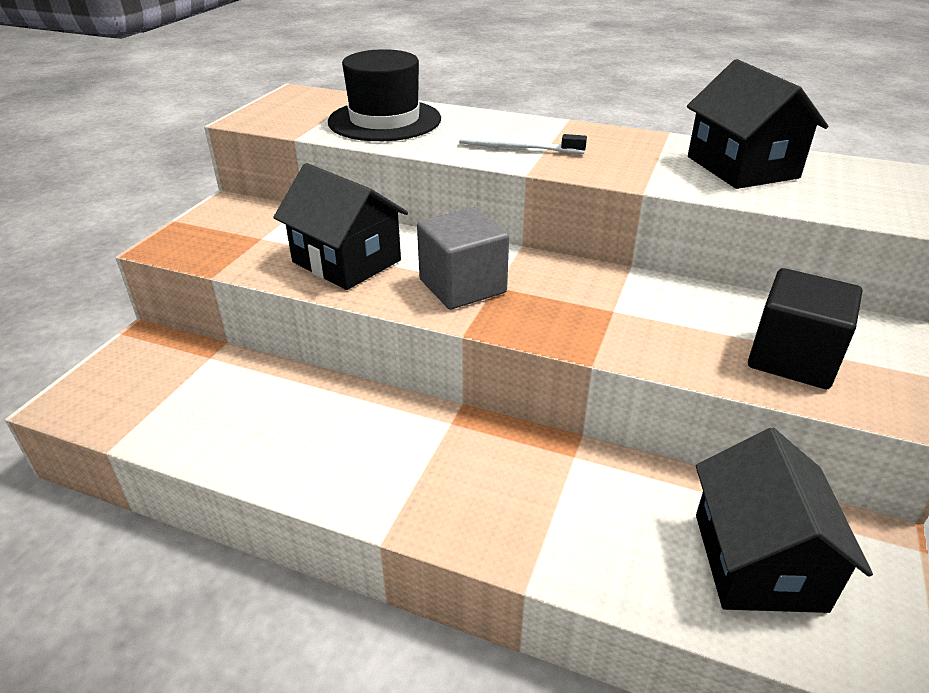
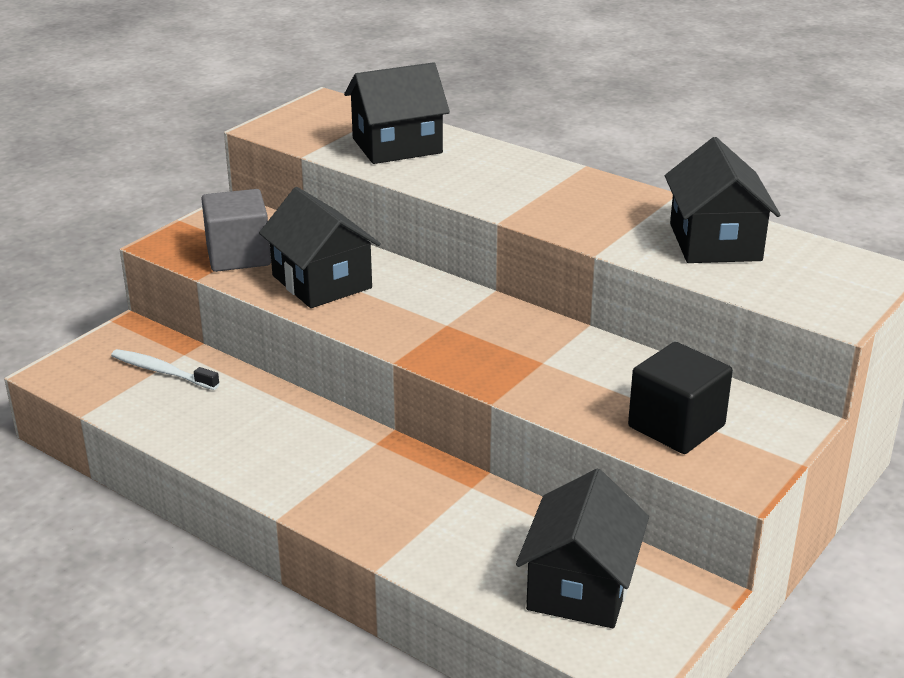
camera: 15 degrees right, 5 degrees down
(384, 120) = (397, 145): black hat -> black house
(462, 286) = (416, 320): grey cube -> grey cube (238, 256)
(518, 148) = (509, 193): white toothbrush -> white toothbrush (162, 371)

